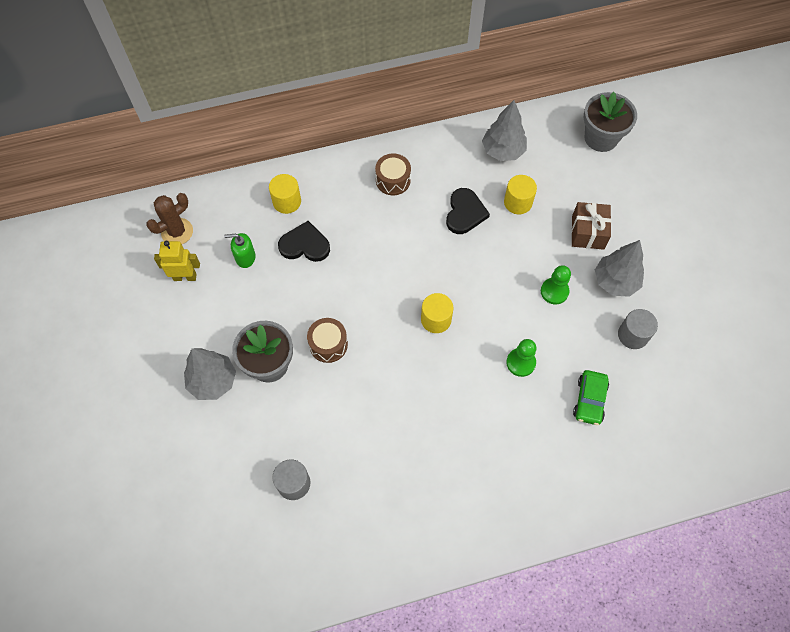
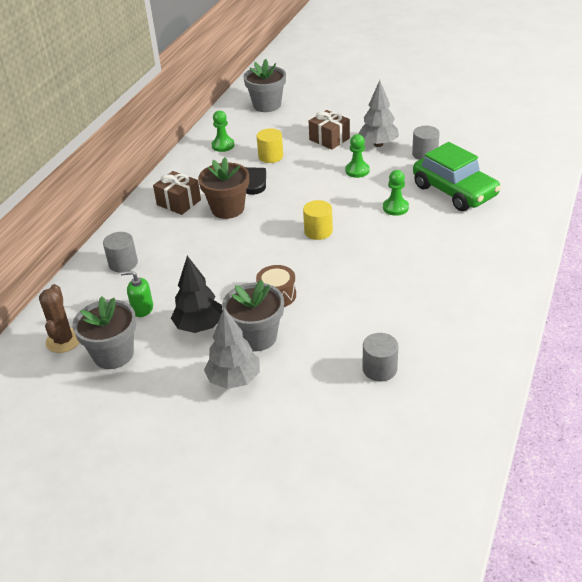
camera: 50 degrees left, 25 degrees down
(185, 277) = (113, 354): yellow robot -> grey flower pot
(245, 257) = (142, 309): green soap dispenser -> green soap dispenser turned 60 degrees clockwise
(253, 313) = (199, 326): none -> black tree
(287, 201) = (123, 263): yellow cylinder -> grey cylinder
(305, 245) = (174, 270): black heart -> none
(393, 180) = (179, 202): brown drum -> brown gift
(413, 224) = (227, 209): none -> brown flower pot
(503, 151) = (223, 145): grey tree -> green pawn
(589, 400) = (454, 191): green car -> green car, size x1.89

